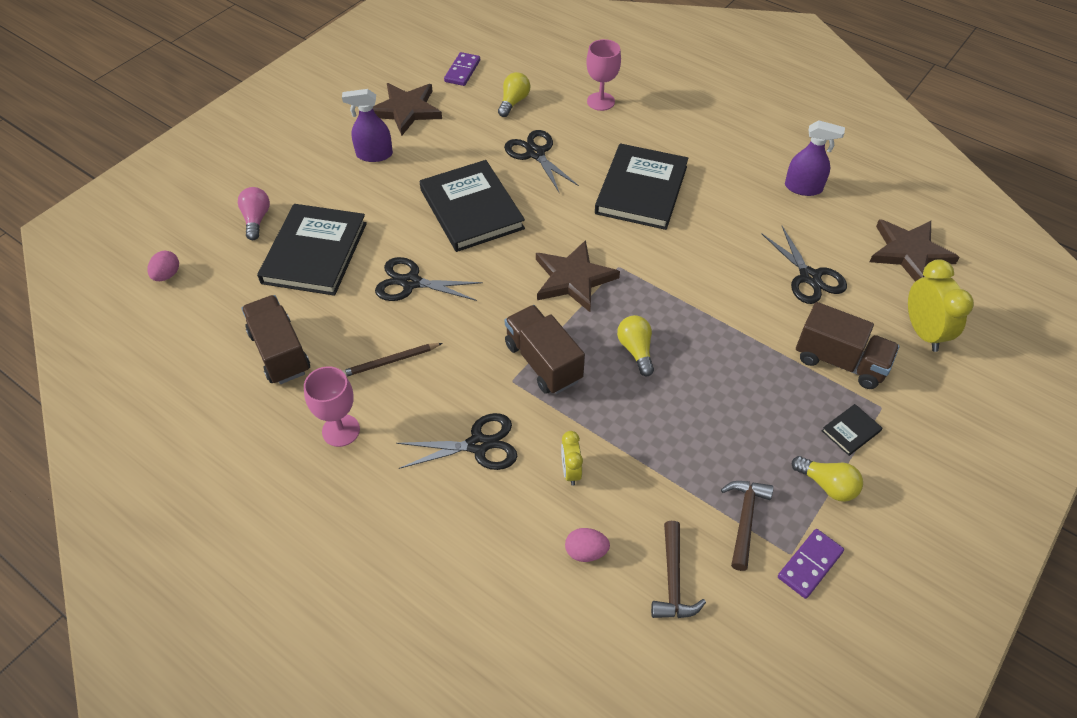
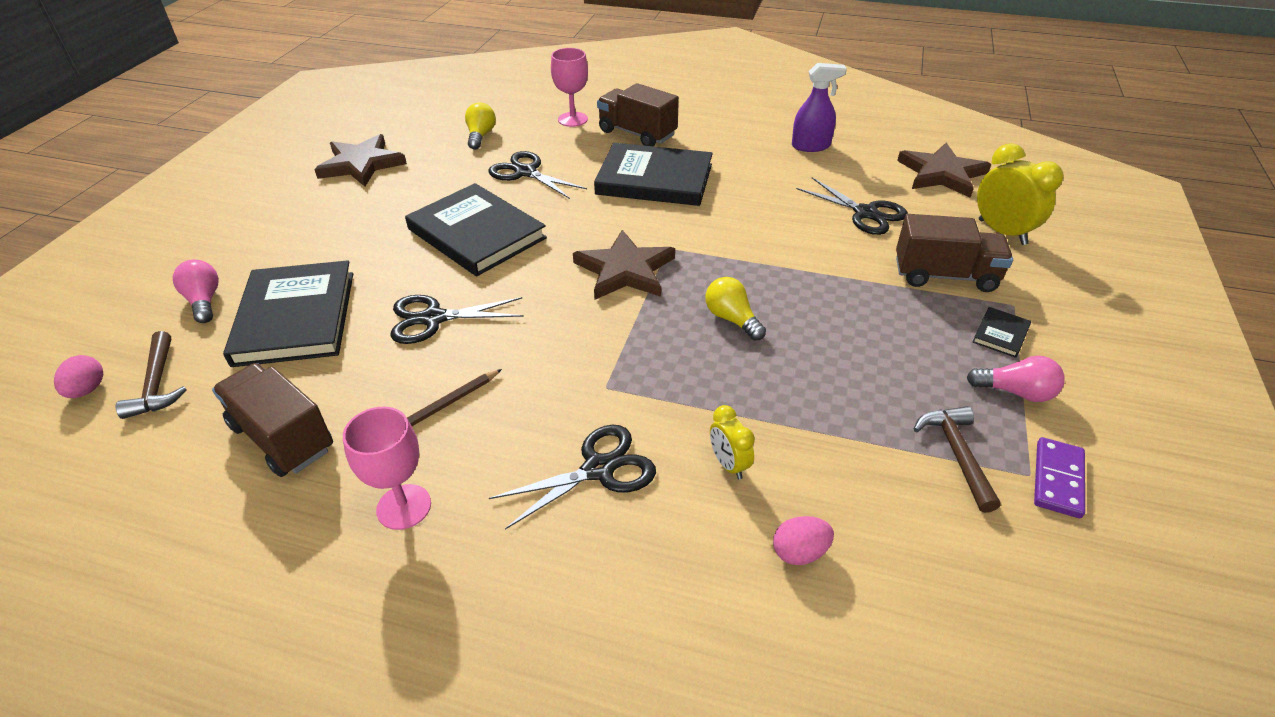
camera: 20 degrees left, 10 degrees down
(374, 155) = (338, 209): purple spray bottle -> none
(462, 71) = (412, 122): purple domino -> none
(543, 362) = (633, 358): brown truck -> brown truck (637, 134)
(641, 190) = (654, 179): black book -> black book turned 75 degrees counterclockwise
(673, 580) = (922, 550): brown hammer -> brown hammer (157, 384)
(827, 485) = (1016, 392): yellow light bulb -> pink light bulb

